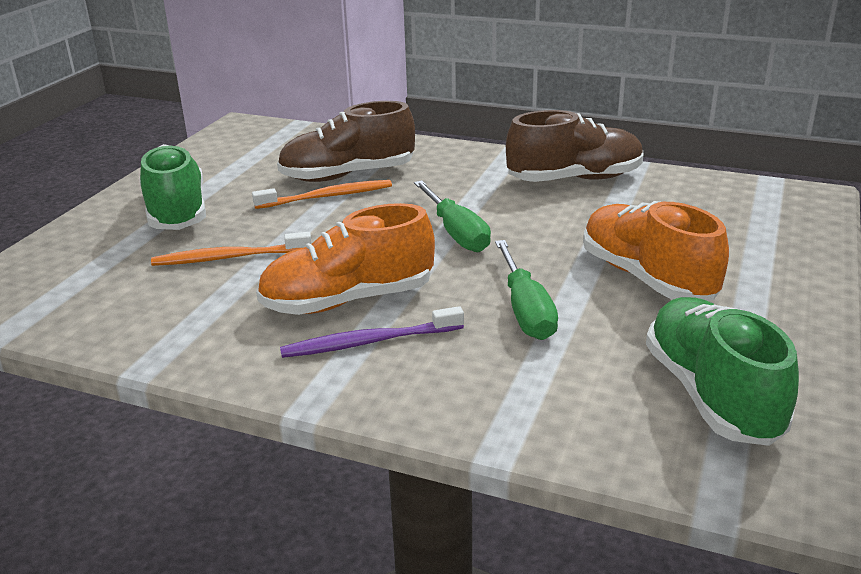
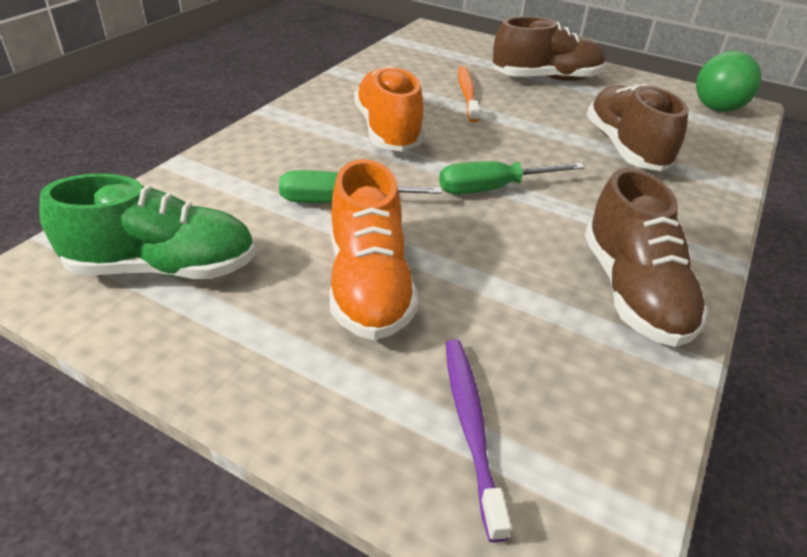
camera: 95 degrees right, 10 degrees up
(177, 212) = (546, 79): green shoe -> brown shoe
(249, 135) = (717, 109): none -> green ball
(328, 196) = (575, 135): orange toothbrush -> none
(368, 342) = (328, 133): purple toothbrush -> purple toothbrush (470, 425)
(647, 278) = (368, 285): orange shoe -> orange shoe turned 105 degrees clockwise

